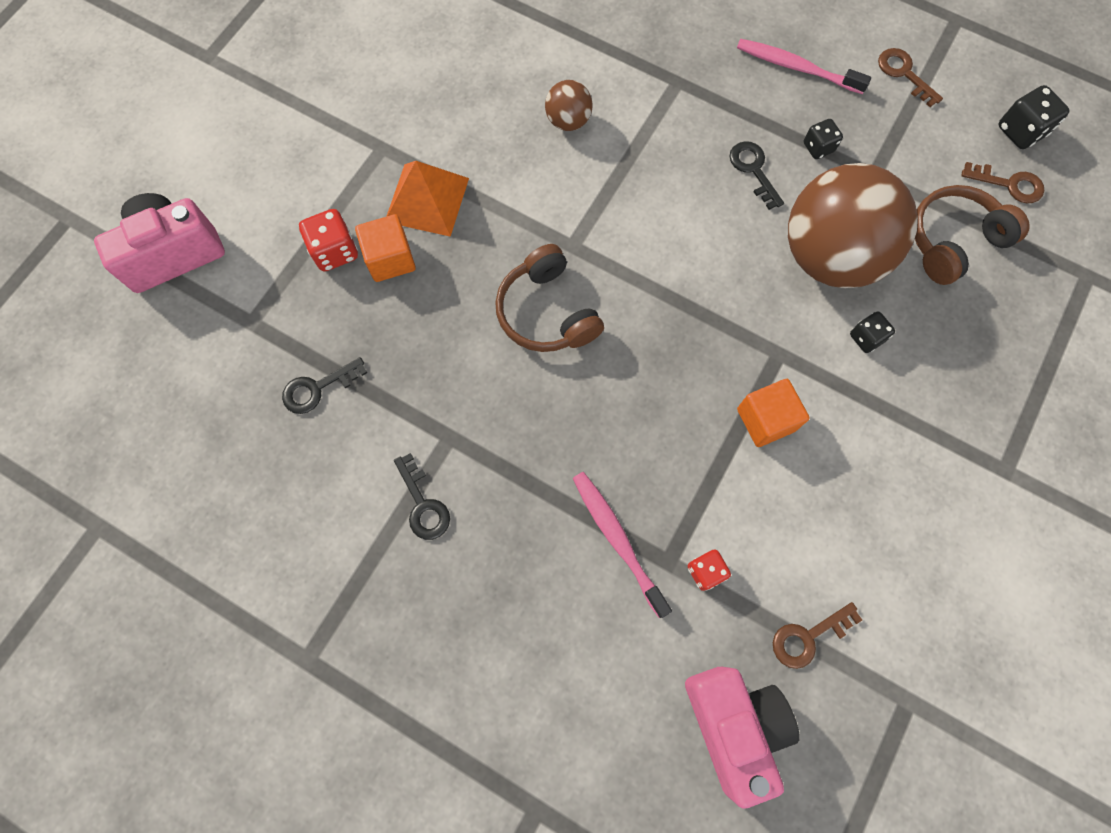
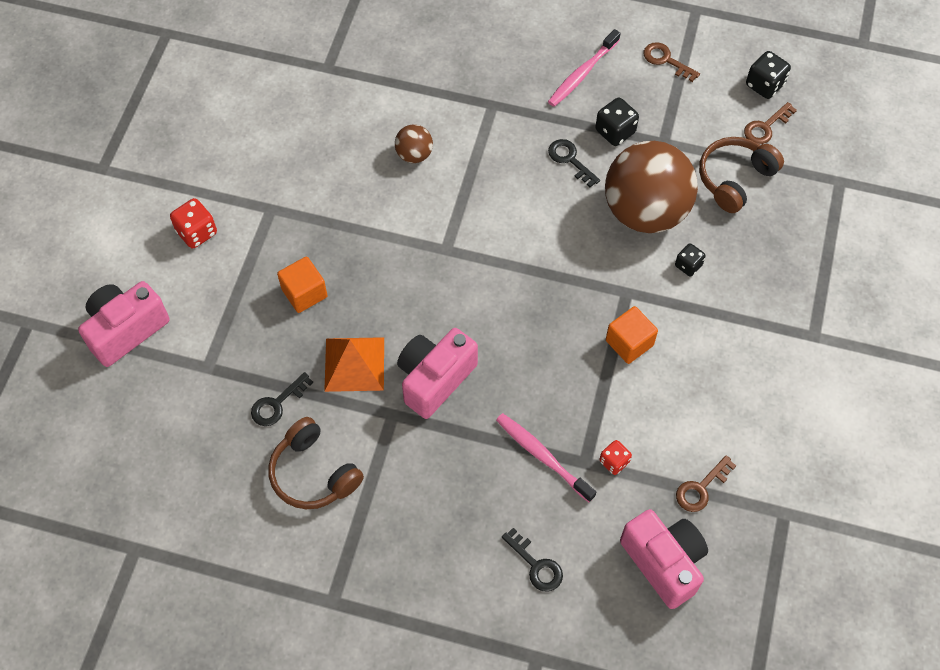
camera: 15 degrees left, 10 degrees down
(335, 251) = (258, 297): red dice -> red dice (197, 232)
(423, 504) = (387, 468): black key -> black key (536, 565)
(427, 200) = (320, 241): orange pyramid -> orange pyramid (354, 364)
(513, 405) = (435, 379): none -> pink camera
(547, 312) = (440, 304): brown headphones -> brown headphones (313, 473)
(796, 67) = (582, 74): pink toothbrush -> pink toothbrush turned 60 degrees counterclockwise
(818, 147) = (615, 131): black dice -> black dice, size x1.53
(1009, 184) = (765, 127): brown key -> brown key turned 135 degrees clockwise

